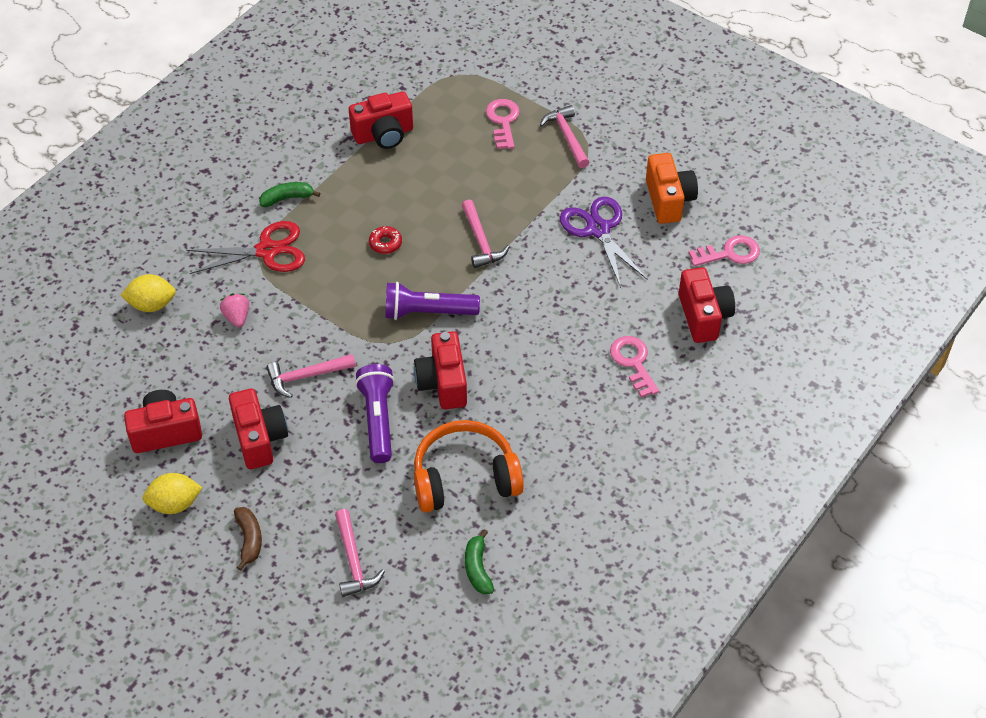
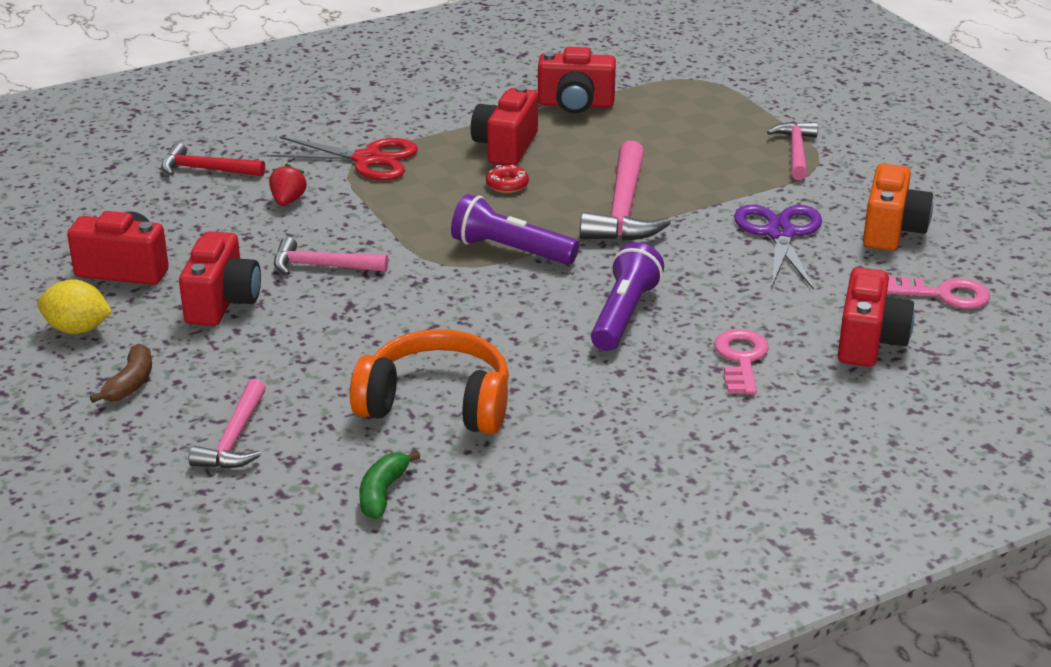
camera: 25 degrees right, 20 degrees down
(152, 304) = (206, 170): yellow lemon -> red hammer
(237, 317) = (288, 201): pink strawberry -> red strawberry
(287, 198) = (425, 126): green banana -> none
(378, 419) = (374, 323): purple flashlight -> purple flashlight (624, 315)
(443, 383) = (479, 313): red camera -> red camera (506, 147)
(481, 241) = (623, 209): pink hammer -> pink hammer, size x1.60
(503, 121) = (725, 124): pink key -> none

